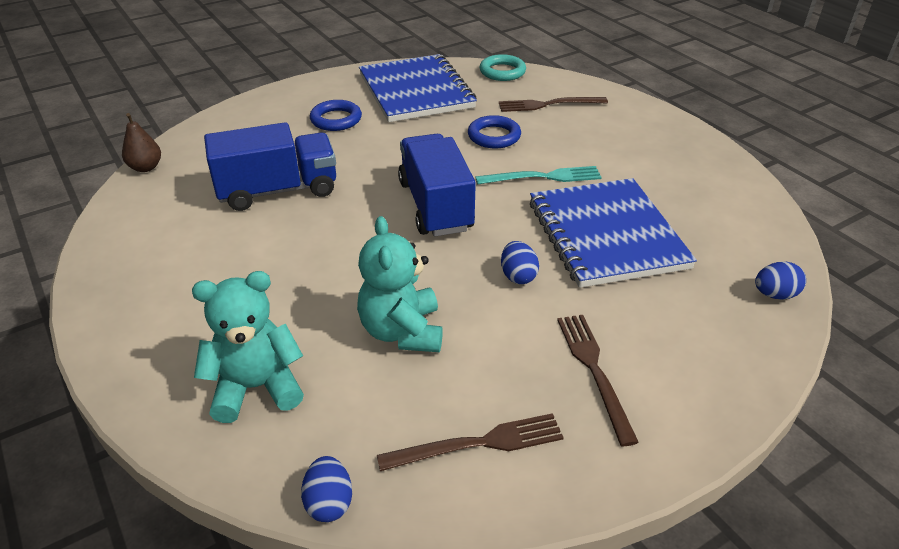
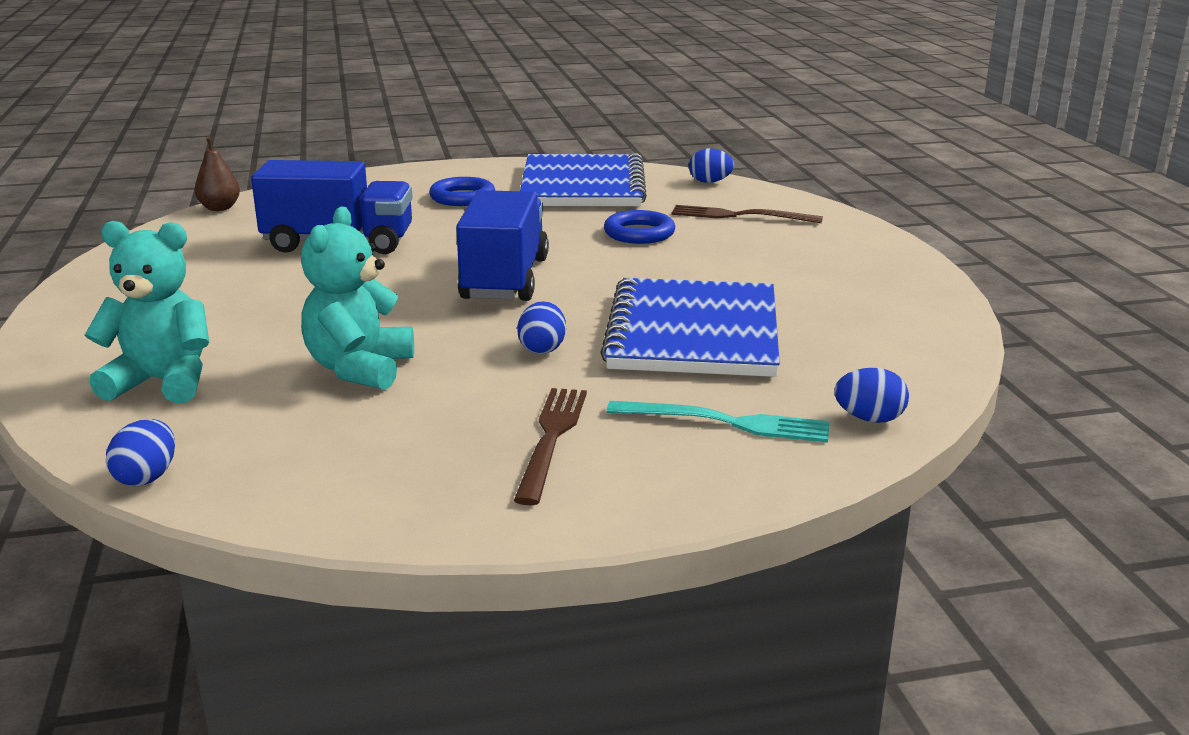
camera: 20 degrees right, 15 degrees down
(477, 444) = (350, 468): brown fork -> none
(502, 72) = (710, 182): turquoise ring -> blue egg
(543, 177) = (664, 274): turquoise fork -> turquoise fork (725, 422)

